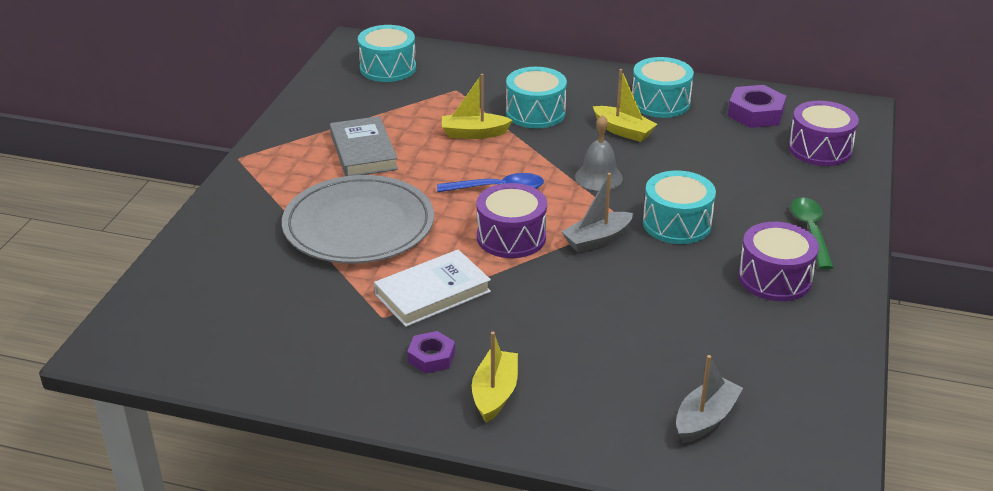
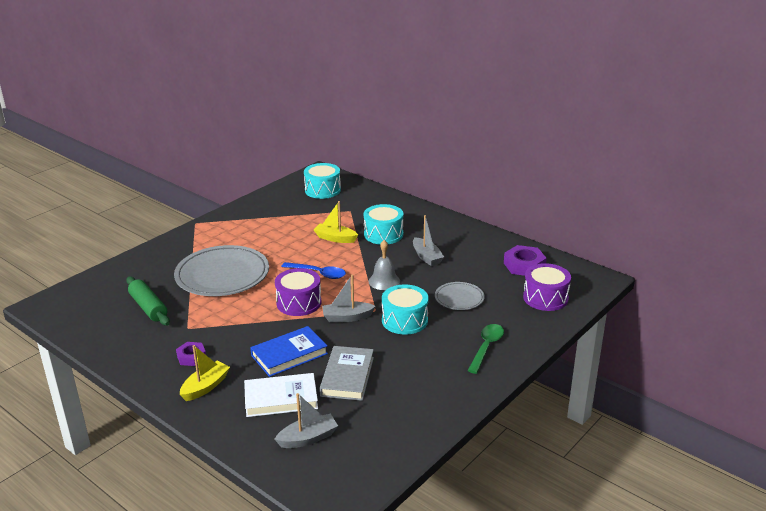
camera: 25 degrees right, 5 degrees down
(291, 303) = (148, 307): none -> green rolling pin
(363, 152) = (264, 234): grey book -> grey book (347, 376)
(432, 293) = (226, 322): white book -> white book (281, 398)
(569, 313) = (289, 354): none -> blue book
(623, 131) = (426, 257): yellow boat -> grey boat
(660, 102) = (467, 245): turquoise drum -> none
(717, 176) = (459, 298): none -> grey plate
(774, 278) = (433, 369): purple drum -> none

